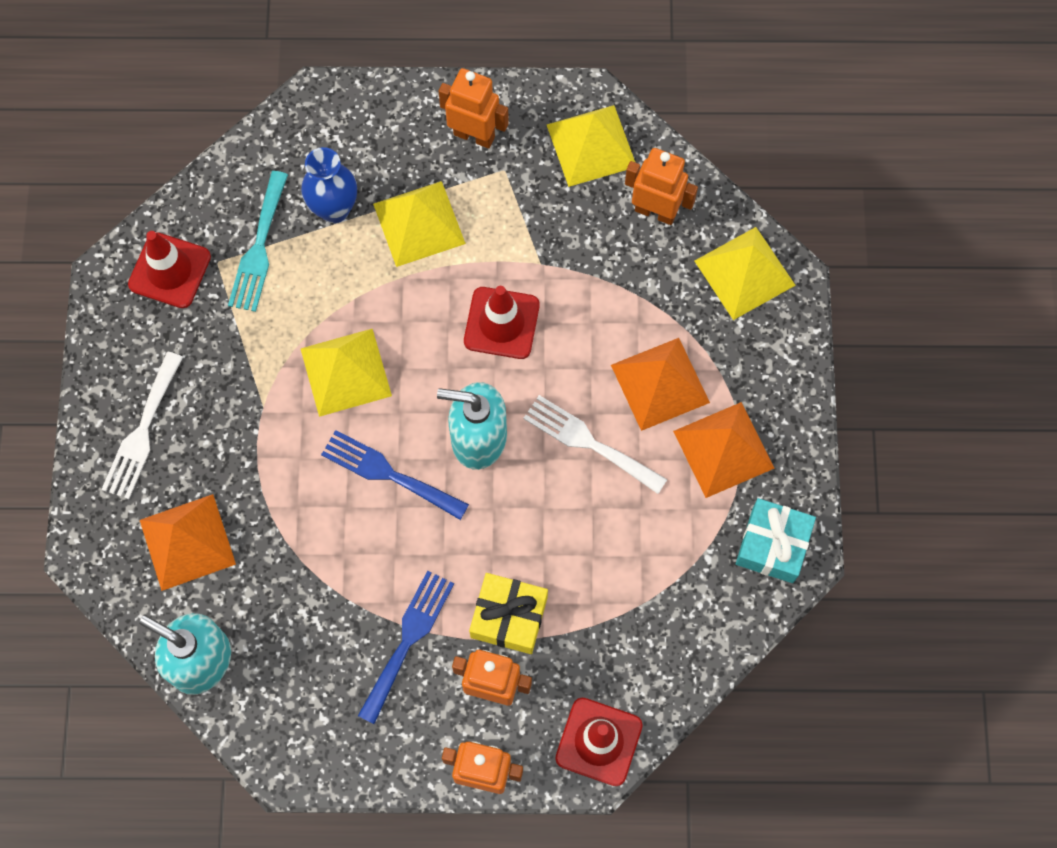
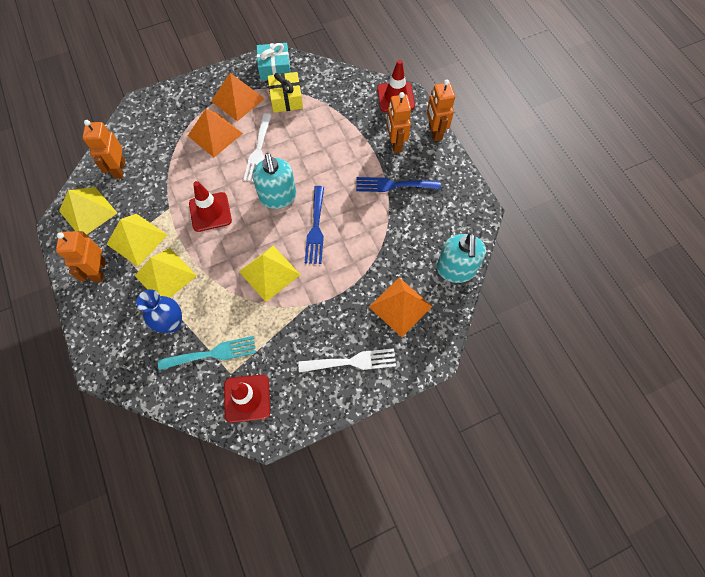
camera: 115 degrees left, 5 degrees down
(509, 617) = (360, 150): yellow gift -> yellow gift (286, 98)
(744, 273) = (141, 122): yellow pyramid -> yellow pyramid (137, 239)

